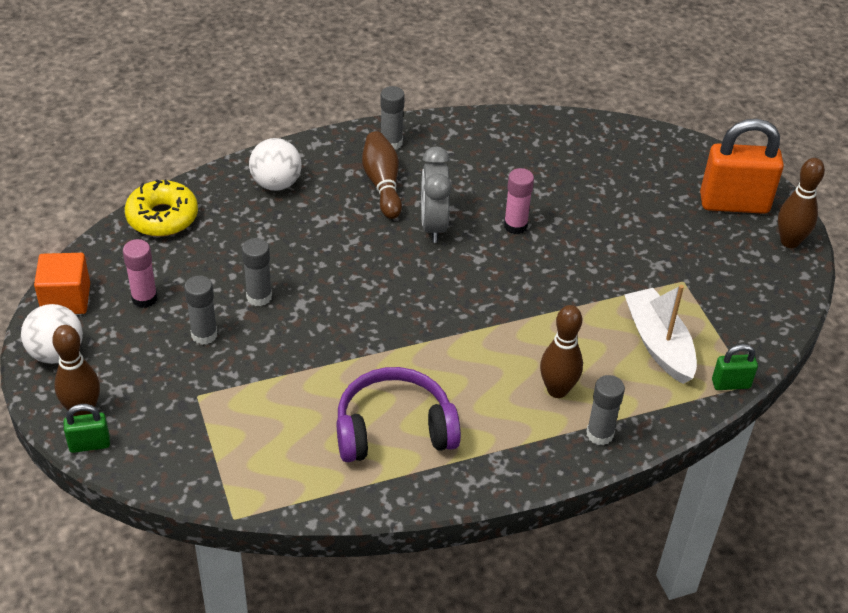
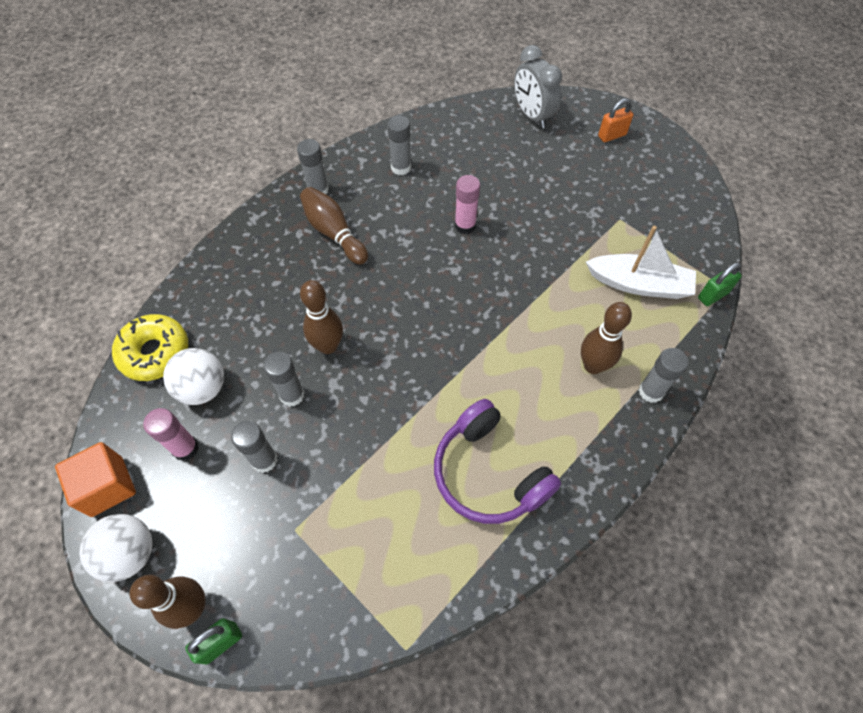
camera: 25 degrees left, 15 degrees up
(276, 184) = (241, 272): white ball -> white ball (203, 388)
(394, 429) = (488, 473): purple headphones -> purple headphones turned 90 degrees counterclockwise
(433, 225) = (400, 254): grey clock -> grey clock (532, 116)
(486, 152) = (401, 167): none -> grey glue stick
(658, 344) = (639, 284): white boat -> white boat turned 150 degrees clockwise
(734, 203) = (612, 135): orange padlock -> orange padlock, size x0.49
(789, 241) = (670, 151): brown bowling pin -> brown bowling pin (328, 346)

